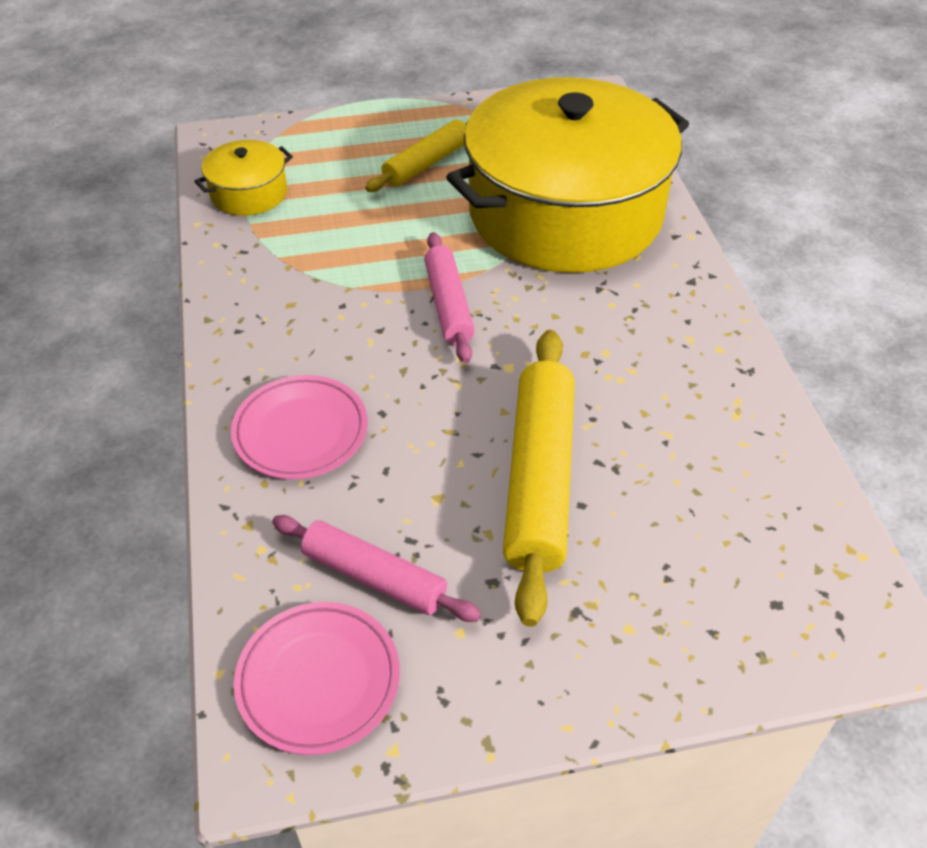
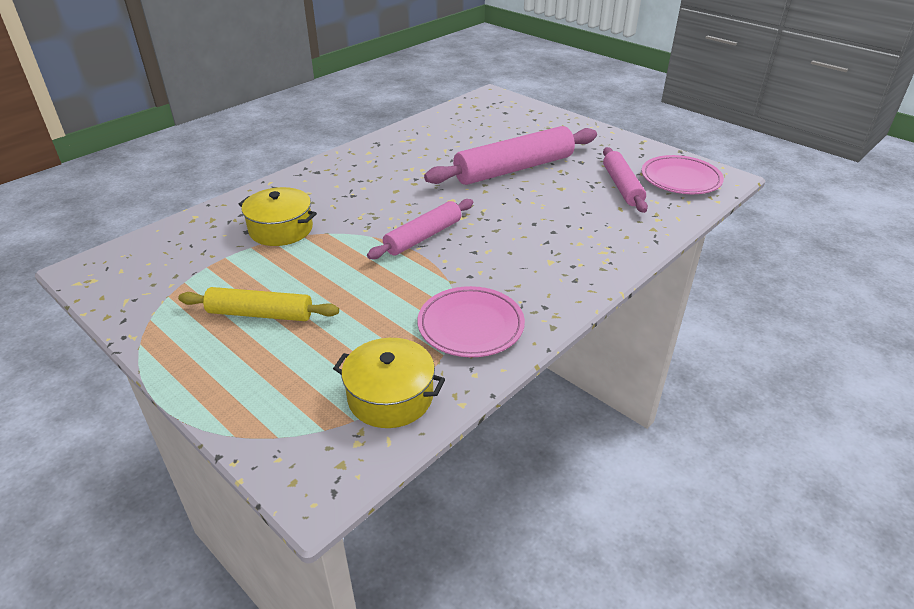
camera: 125 degrees left, 10 degrees down
(301, 432) = (582, 241): pink plate -> pink plate (470, 326)
(540, 479) = (514, 169): yellow rolling pin -> pink rolling pin
(565, 213) = (281, 229): yellow pot -> yellow pot, size x0.40

